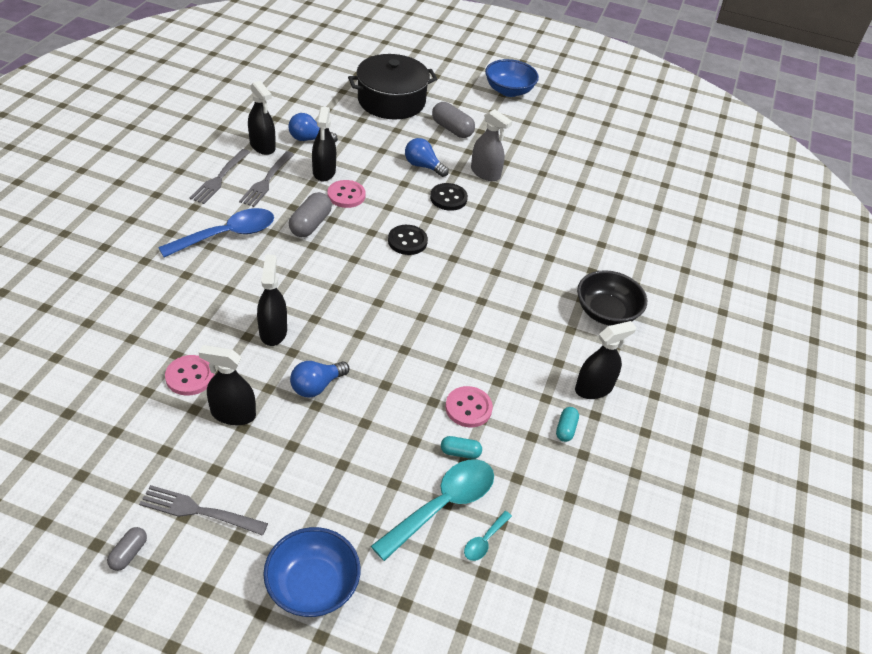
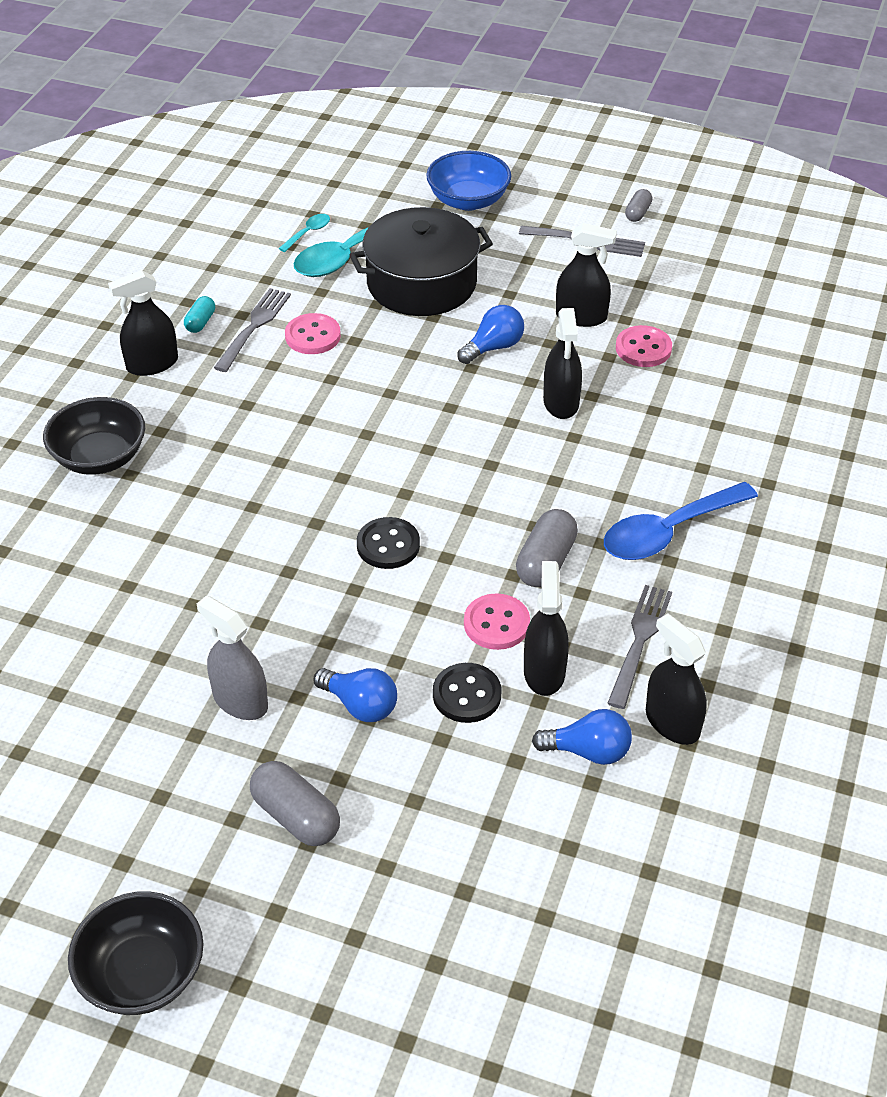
camera: 175 degrees left, 0 degrees up
(219, 178) = (721, 638): grey fork -> grey fork (254, 326)
(391, 101) = (430, 894): black pot -> black pot (421, 283)
(448, 198) = (316, 635): black button -> black button (467, 695)
(460, 452) = (326, 296): turquoise capsule -> none
(509, 91) = (142, 974): blue bowl -> black bowl

